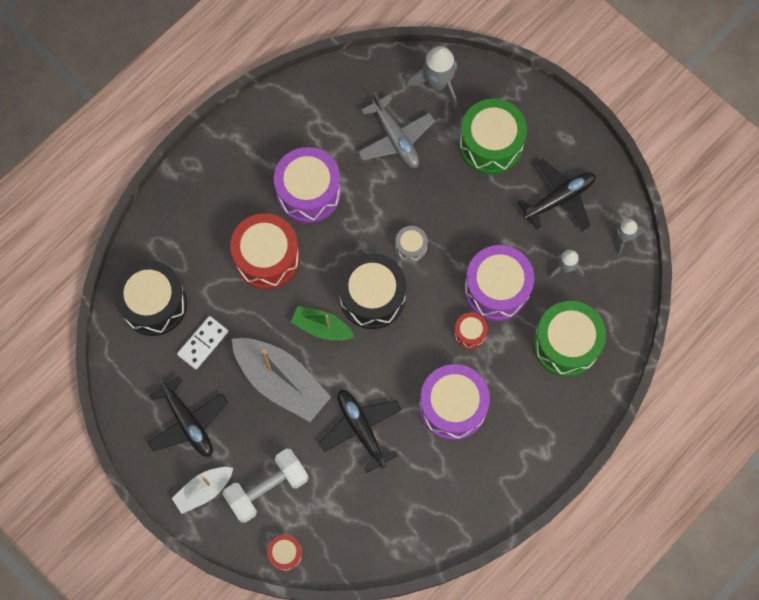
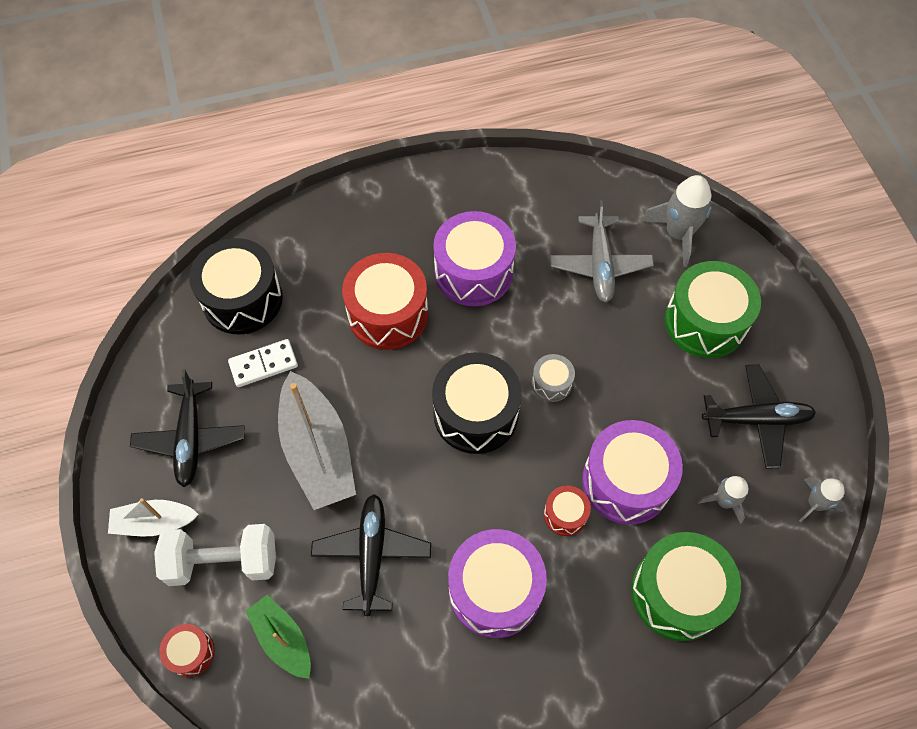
camera: 30 degrees right, 10 degrees down
(322, 327) = (399, 416): green boat -> green boat (283, 639)

